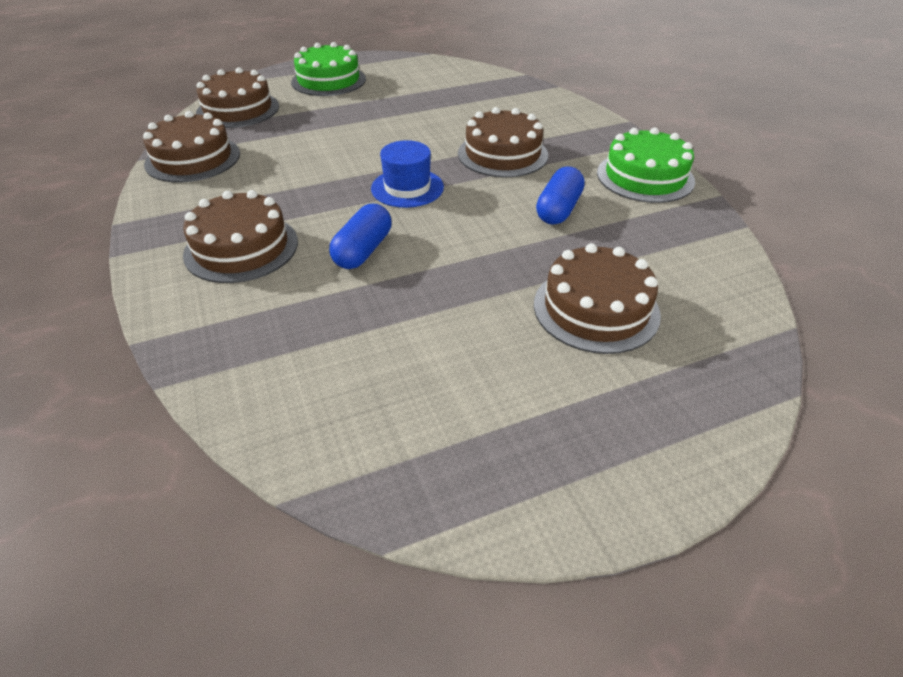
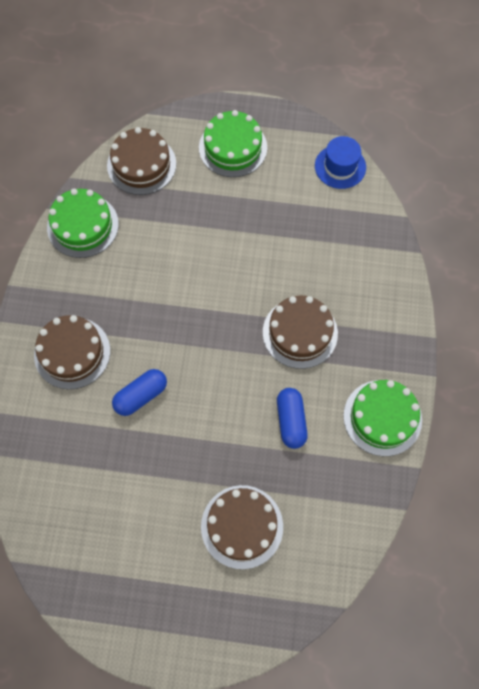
camera: 30 degrees right, 25 degrees up
(193, 159) = (82, 225): brown cake -> green cake
(407, 188) = (206, 340): blue hat -> blue hat (340, 166)
(558, 209) = (291, 421): blue capsule -> blue capsule turned 60 degrees counterclockwise

